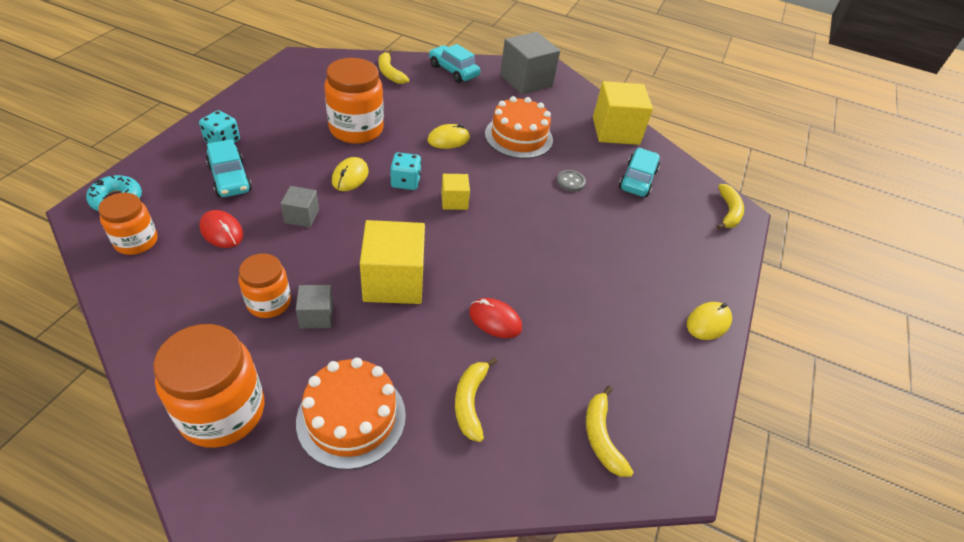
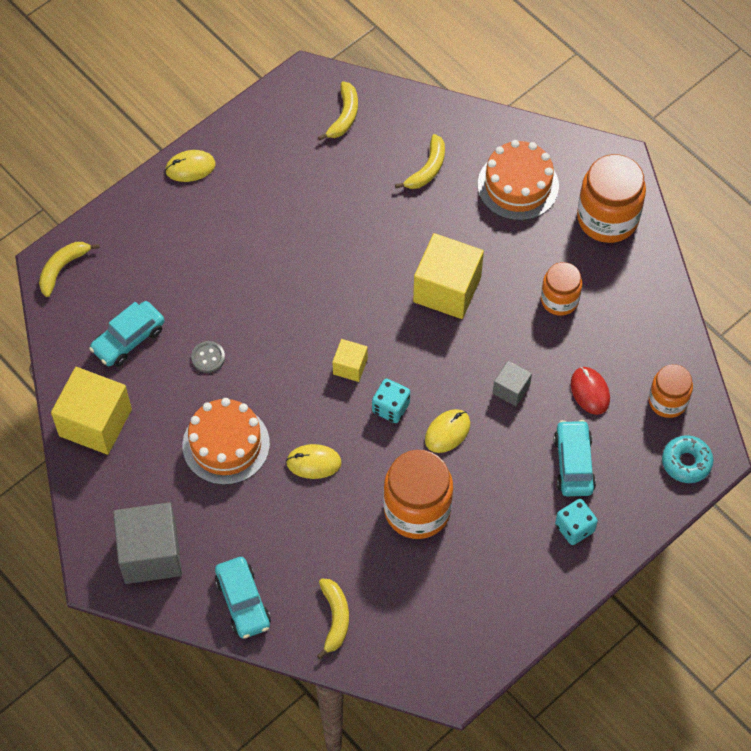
camera: 150 degrees left, 15 degrees up
(316, 316) = (523, 275): grey cube -> none
(495, 320) = (375, 226): red mouse -> none

